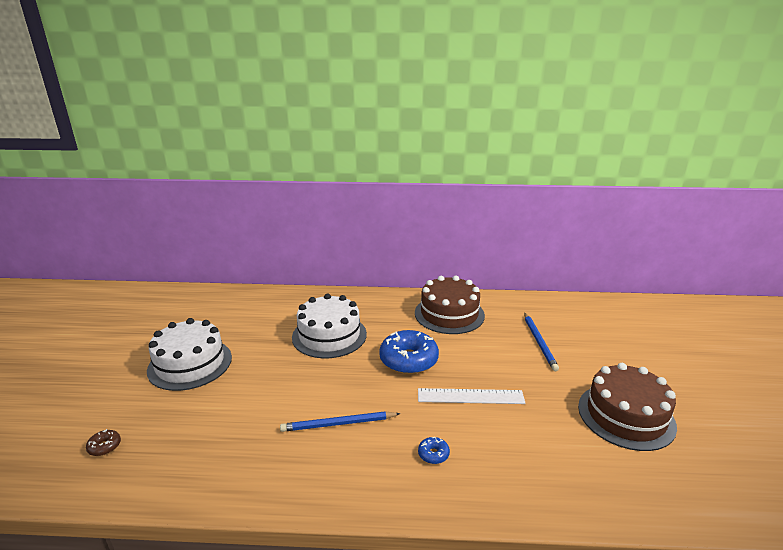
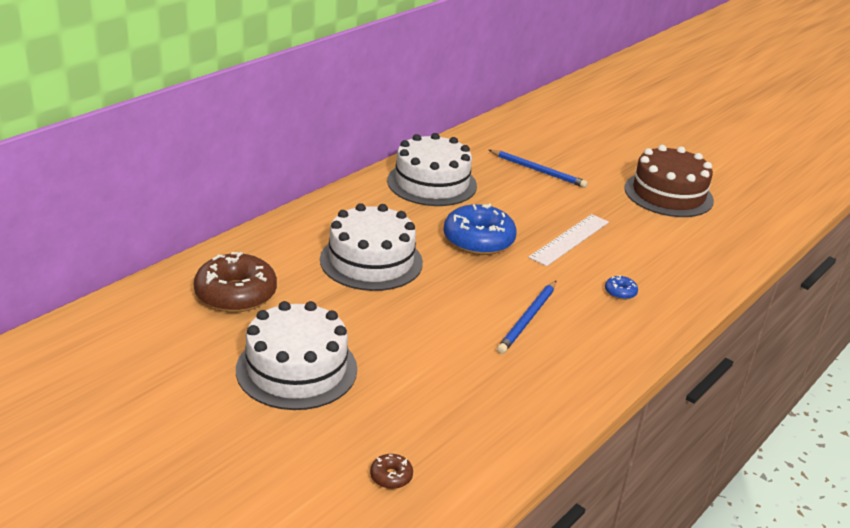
camera: 55 degrees left, 5 degrees up
(243, 314) = (236, 294): none -> brown donut
(449, 314) = (432, 183): brown cake -> white cake

